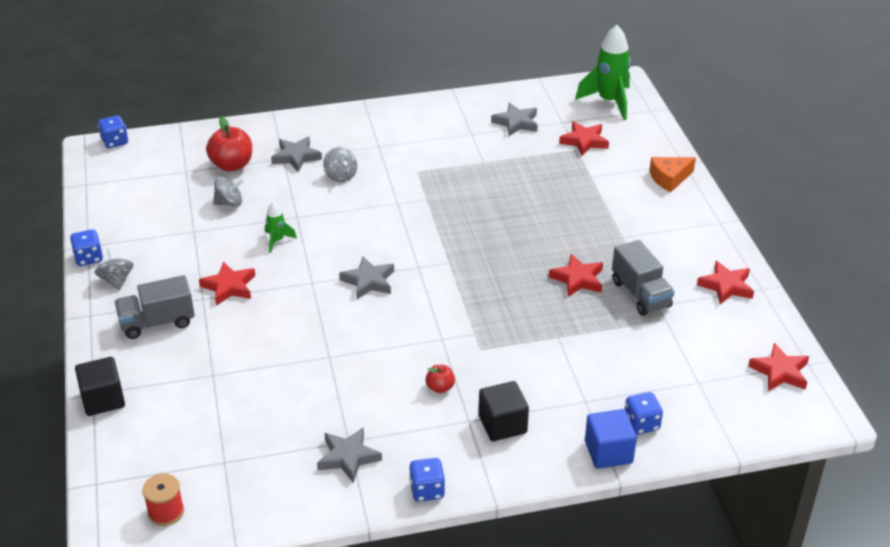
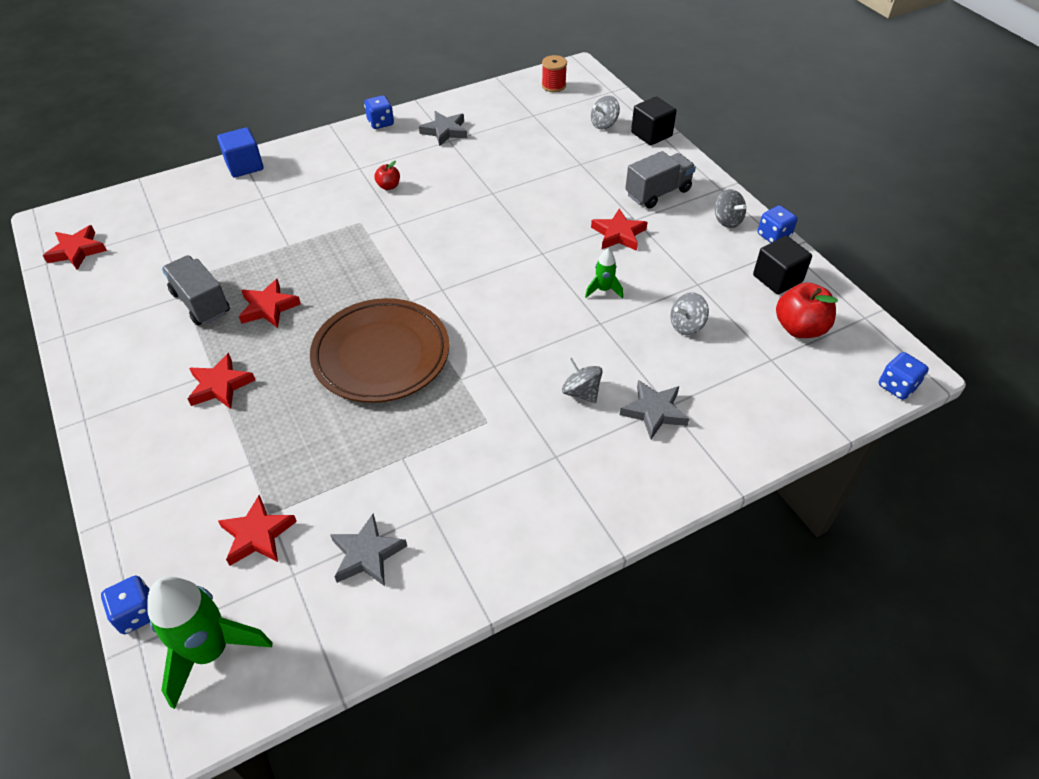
camera: 165 degrees right, 10 degrees up
(147, 427) = (604, 124): none -> grey spinning top
(232, 165) = (724, 380): red apple -> red apple (799, 328)
(368, 281) = (487, 264): grey star -> none
(484, 225) = (381, 355): none -> brown plate
(502, 424) = (331, 170): black cube -> black cube (777, 278)
(641, 424) = (215, 189): blue dice -> blue dice (137, 613)
(669, 178) = (137, 483): orange cheese -> none
(726, 286) = (103, 330): red star -> red star (220, 386)

